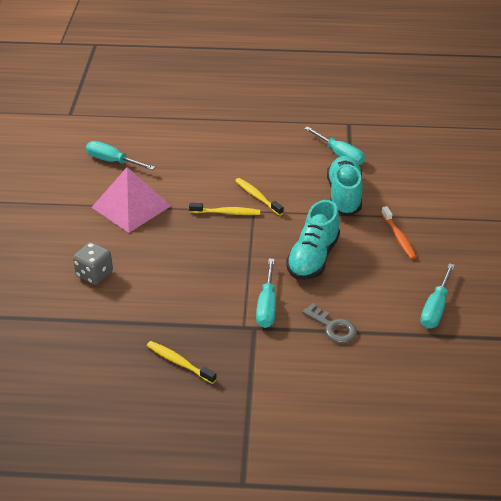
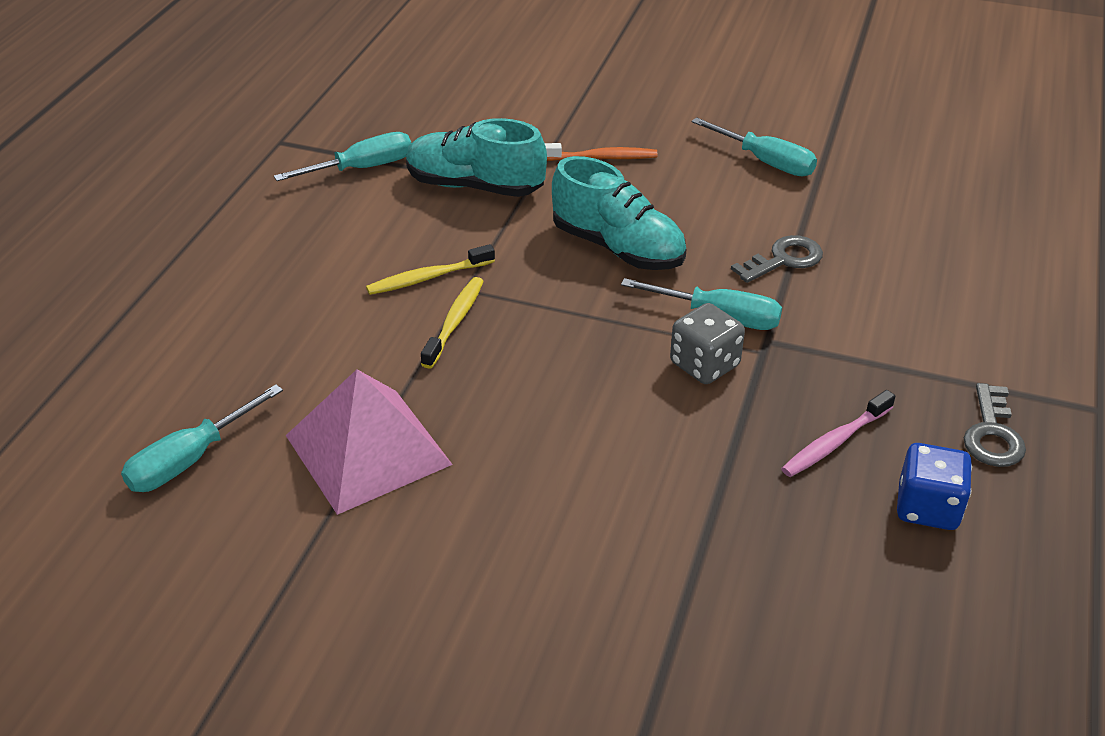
camera: 75 degrees left, 0 degrees up
(94, 274) = (563, 532): grey dice -> grey dice (704, 365)
(139, 403) = (927, 508): none -> blue dice
(179, 362) = (834, 442): yellow toothbrush -> pink toothbrush
(205, 430) = (992, 434): none -> grey key

